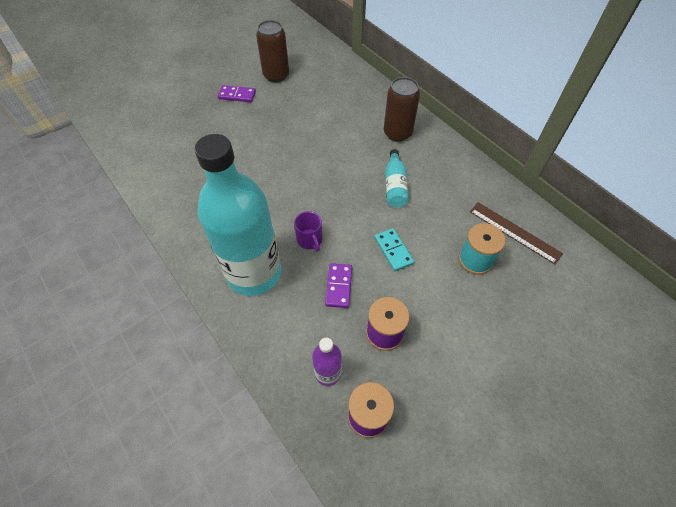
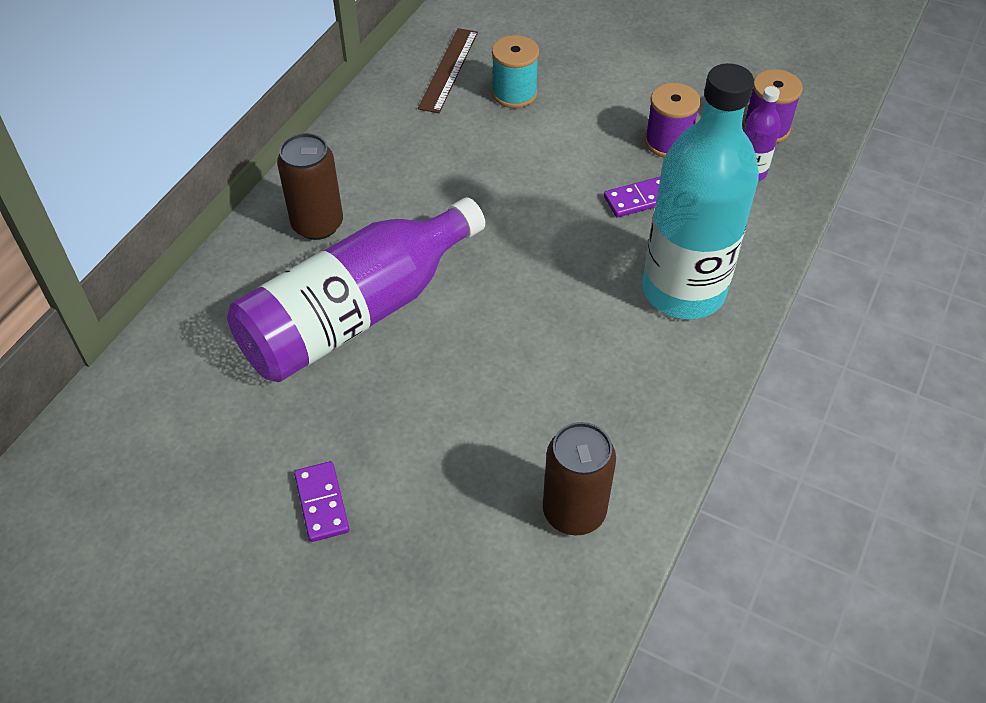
camera: 115 degrees left, 5 degrees down
(276, 75) = (227, 462): brown can -> brown can (574, 511)
(310, 240) = (591, 253): purple mug -> none
(328, 131) = (357, 313): none -> purple bottle
(393, 250) = (550, 166): turquoise domino -> none
(395, 186) = (435, 196): turquoise bottle -> none

